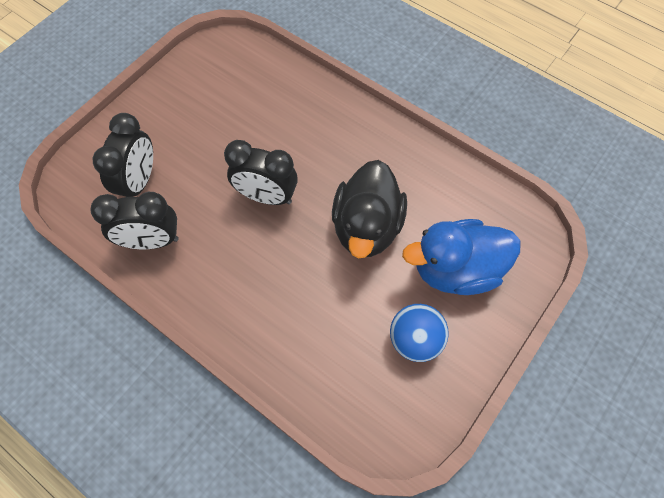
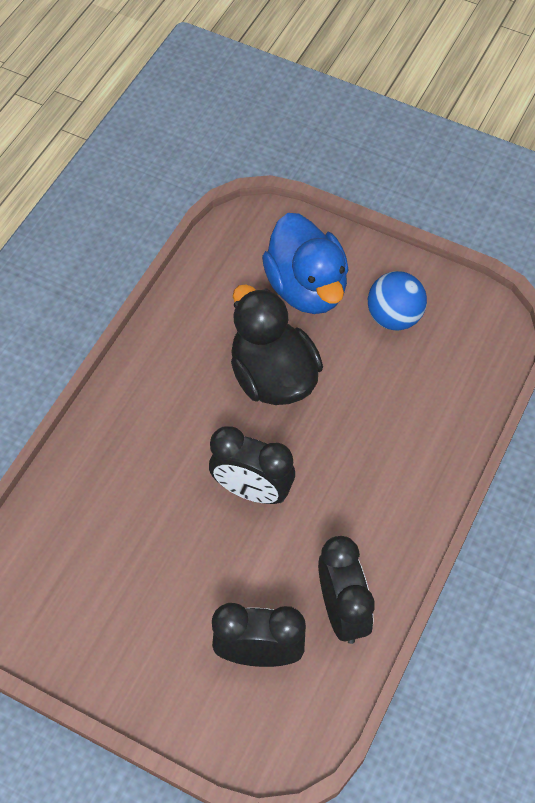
camera: 100 degrees left, 5 degrees down
(266, 196) = (252, 490): black clock -> black clock turned 105 degrees clockwise
(366, 227) = (273, 376): black duck -> black duck turned 120 degrees counterclockwise

